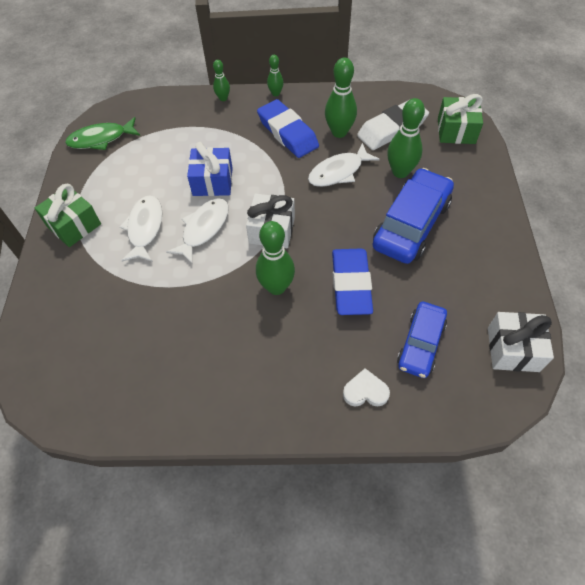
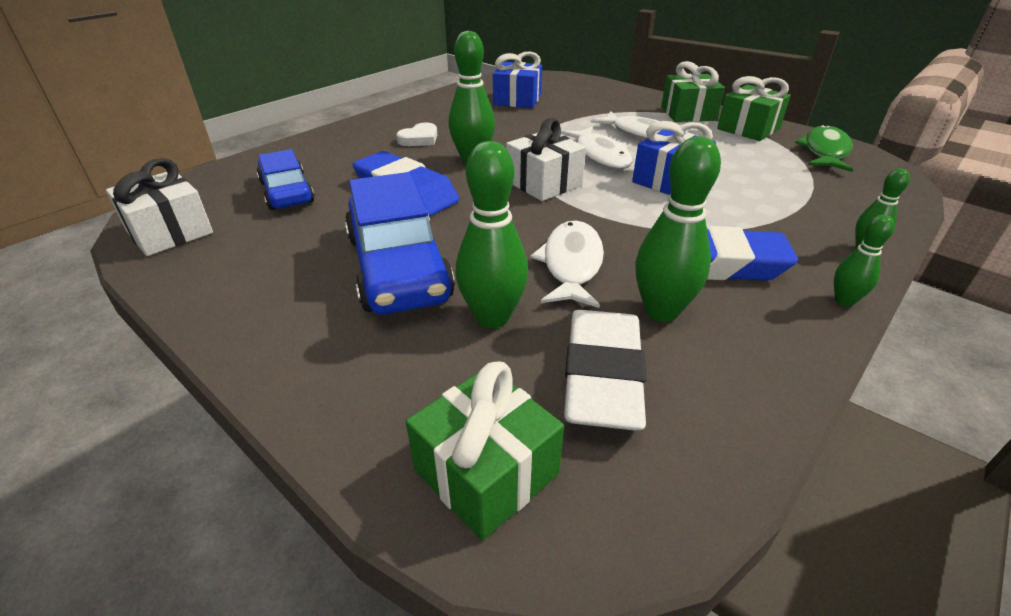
camera: 130 degrees right, 20 degrees down
(84, 183) = (748, 129): none -> green gift
(127, 353) = (517, 100): none -> blue gift
(365, 391) = (315, 153): white heart -> white heart (419, 139)

